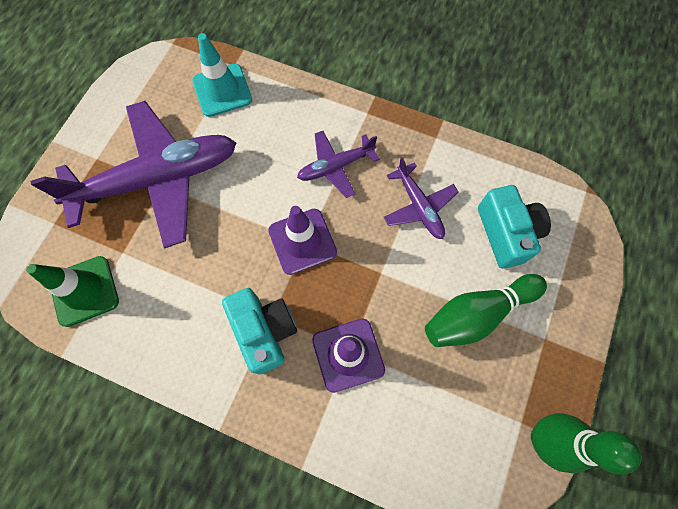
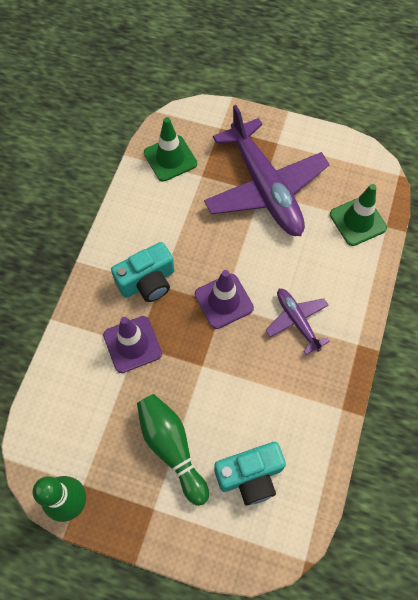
camera: 85 degrees right, 5 degrees down
(222, 90) = (357, 221): turquoise traffic cone -> green traffic cone
(419, 206) = (267, 395): purple plane -> none

